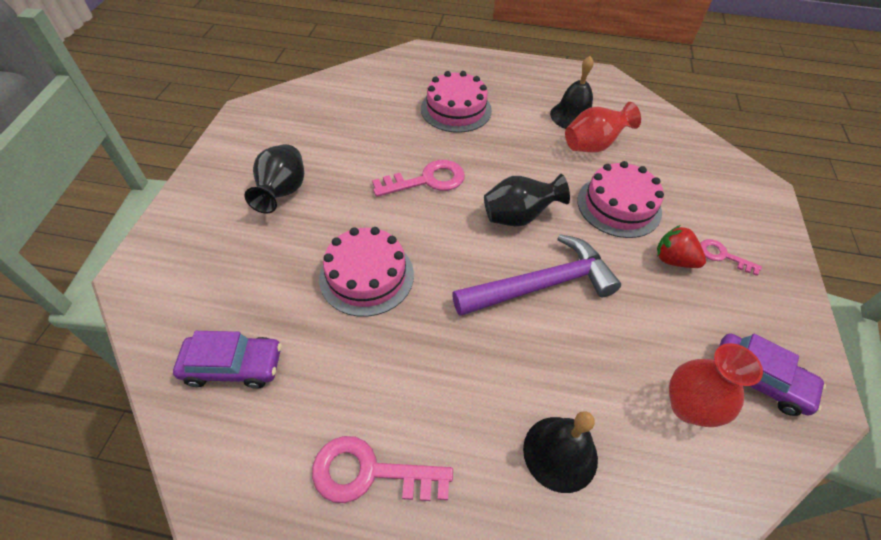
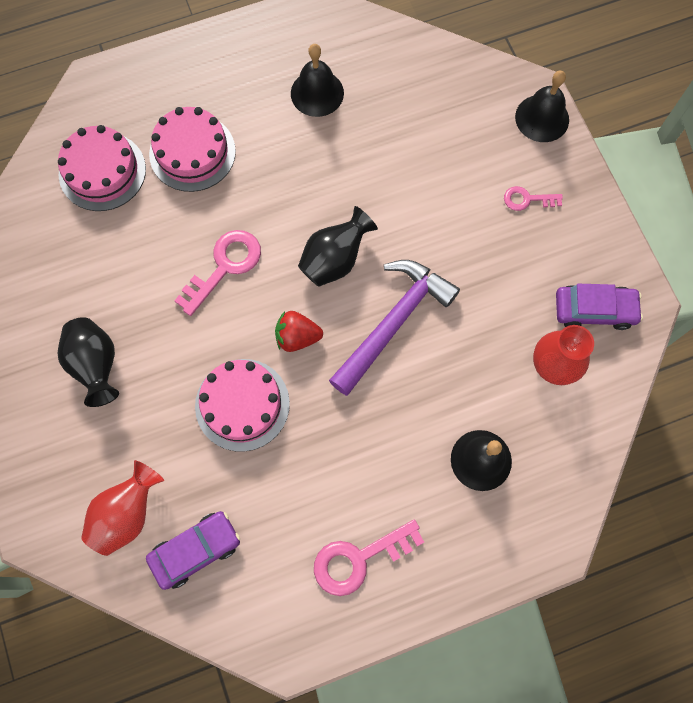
camera: 30 degrees left, 20 degrees up
(593, 146) = (358, 125): red vase -> red vase (127, 513)
(619, 206) = (417, 192): pink cake -> pink cake (102, 171)
(673, 260) = (489, 229): red strawberry -> red strawberry (297, 337)
(763, 207) = (542, 118): none -> black bell

